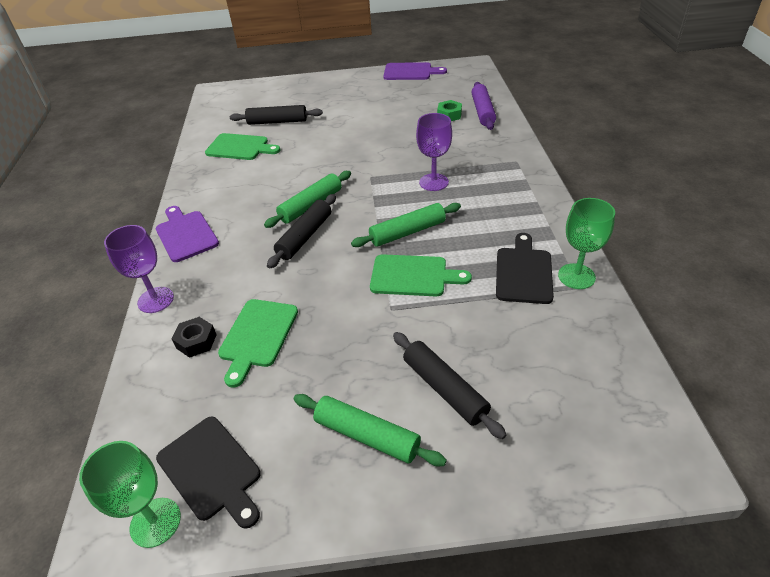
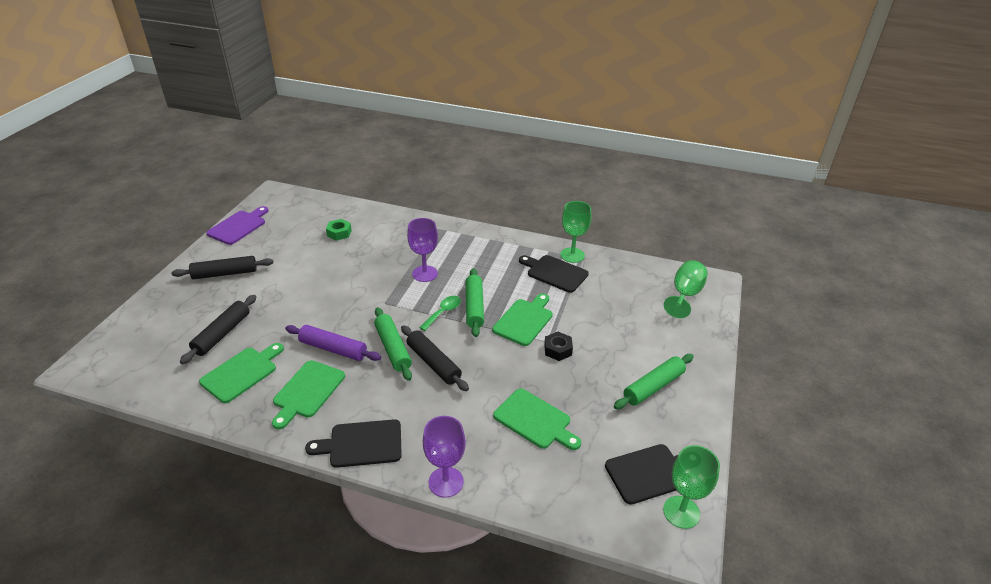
camera: 70 degrees left, 5 degrees down
(185, 234) = (361, 444): purple cutting board -> black cutting board
(196, 341) = (518, 460): black nut -> black nut (558, 350)
(234, 184) = (307, 391): none -> green cutting board
(383, 215) = (443, 312): none -> green spoon
(444, 389) = (633, 341): black rolling pin -> black rolling pin (225, 274)
(483, 112) = (354, 216): purple rolling pin -> purple rolling pin (333, 349)
(602, 427) = (685, 295): none -> green goblet

